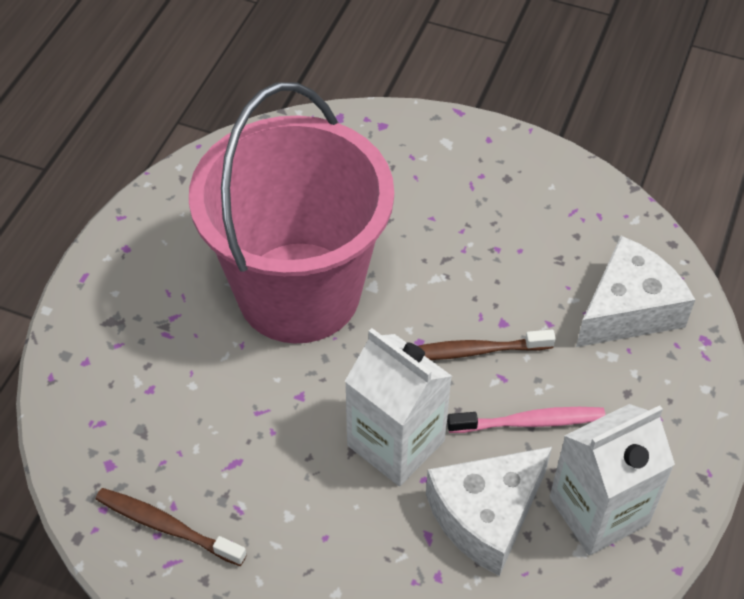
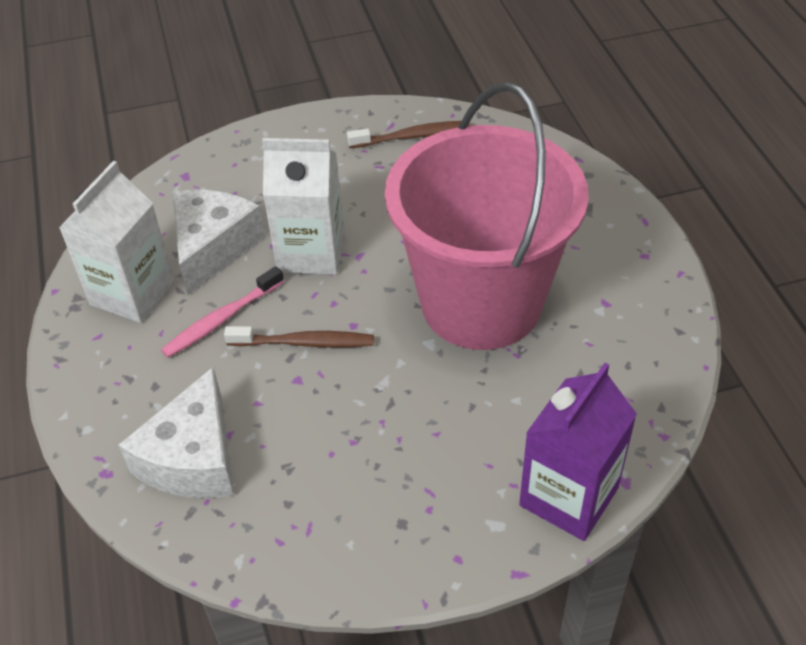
camera: 145 degrees right, 5 degrees down
(384, 129) = (569, 496): none -> purple carton
(473, 351) = (304, 342): brown toothbrush -> brown toothbrush turned 45 degrees clockwise

